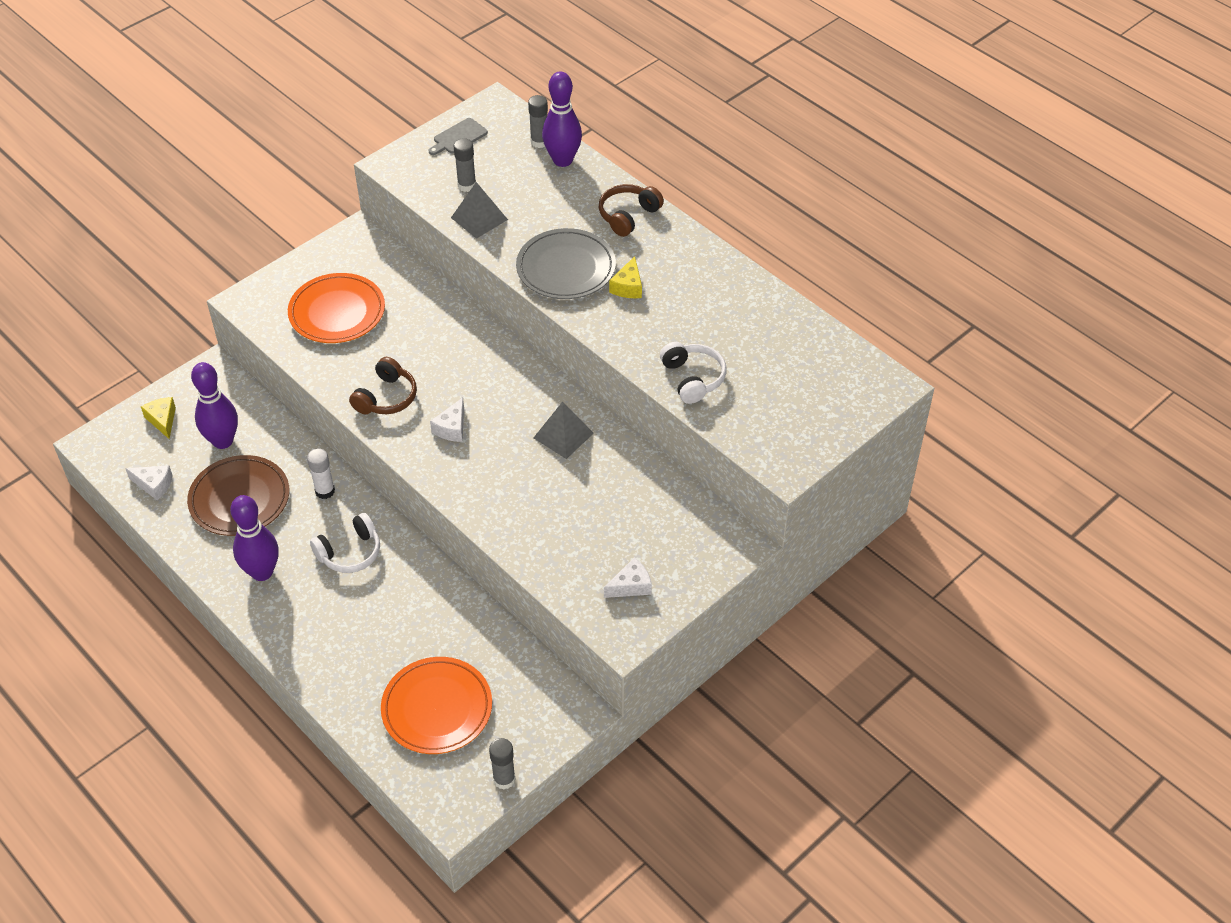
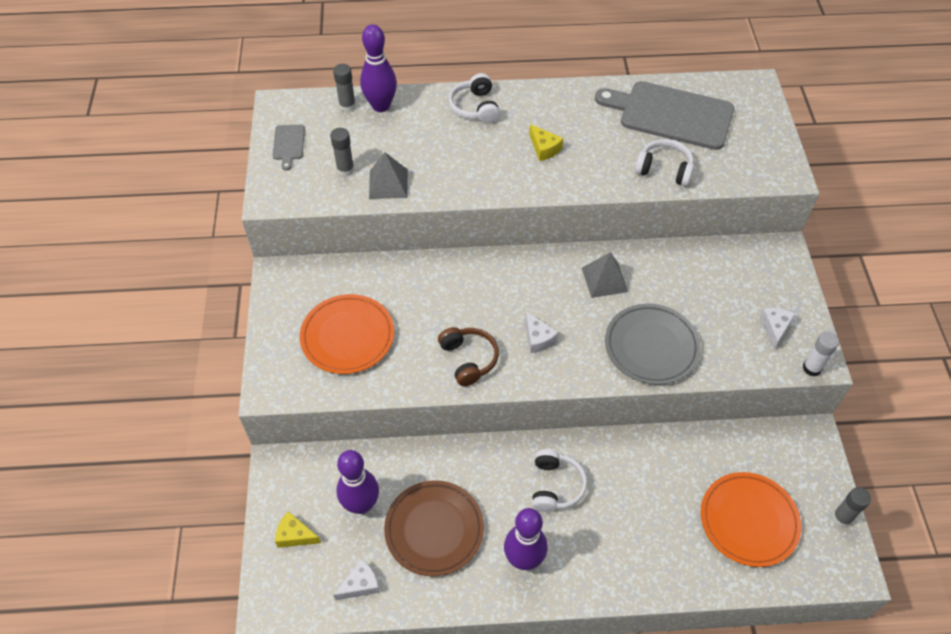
camera: 50 degrees left, 5 degrees up
(325, 491) = (479, 465): white glue stick -> white glue stick (812, 368)
(566, 268) = (492, 168): grey plate -> grey plate (651, 346)
(628, 216) = (475, 107): brown headphones -> white headphones
(772, 346) = (671, 115): none -> grey cutting board

